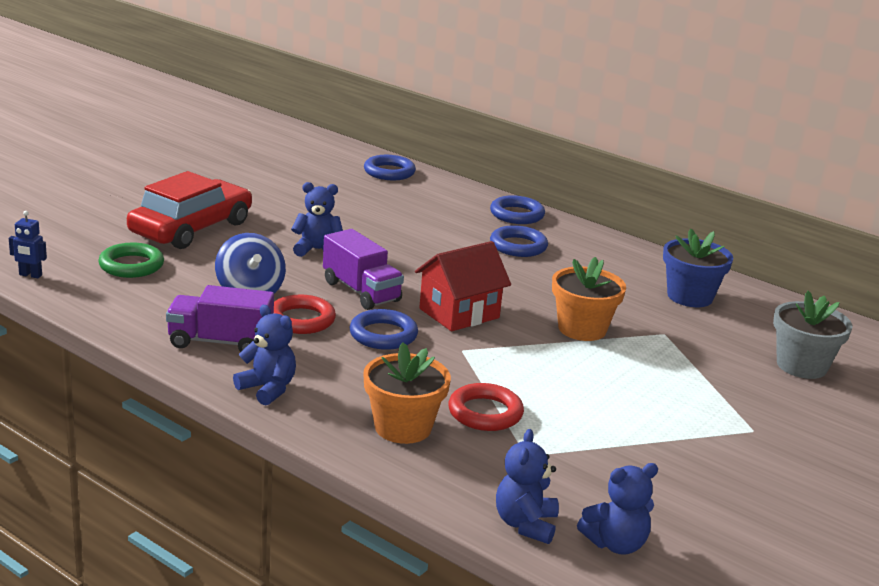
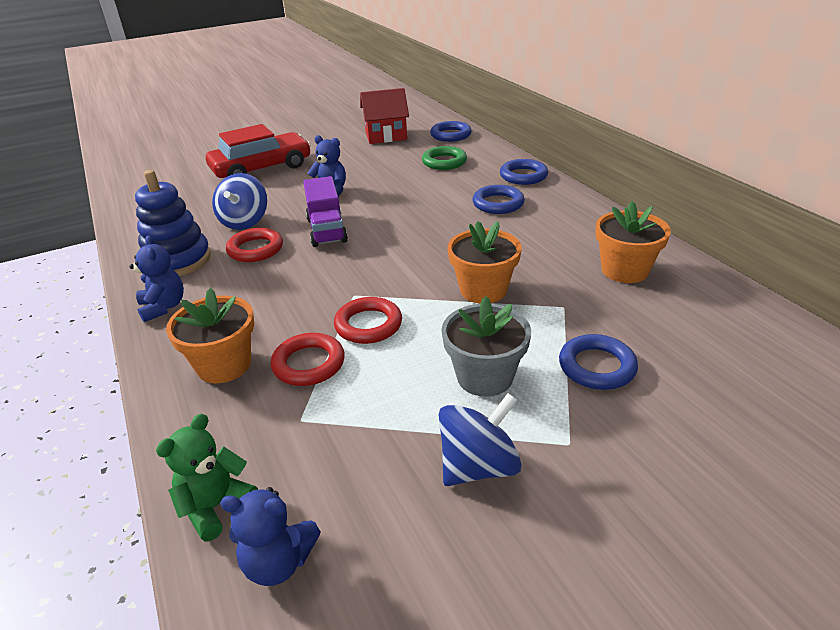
camera: 30 degrees right, 10 degrees up
(30, 275) = (122, 193): blue robot -> none
(131, 265) = (191, 192): green ring -> green ring (444, 162)
(220, 342) = (177, 260): purple truck -> blue stacking toy
(383, 335) = (303, 271): blue ring -> blue ring (597, 367)
(459, 313) = (386, 259): red house -> red house (386, 136)
(505, 373) = (368, 325): none -> red ring
(525, 524) = (216, 506): blue teddy bear -> green teddy bear
(690, 296) = (624, 270): blue flower pot -> orange flower pot
(702, 457) = (478, 466): none -> blue spinning top
(801, 366) = (694, 370): grey flower pot -> grey flower pot (485, 377)

